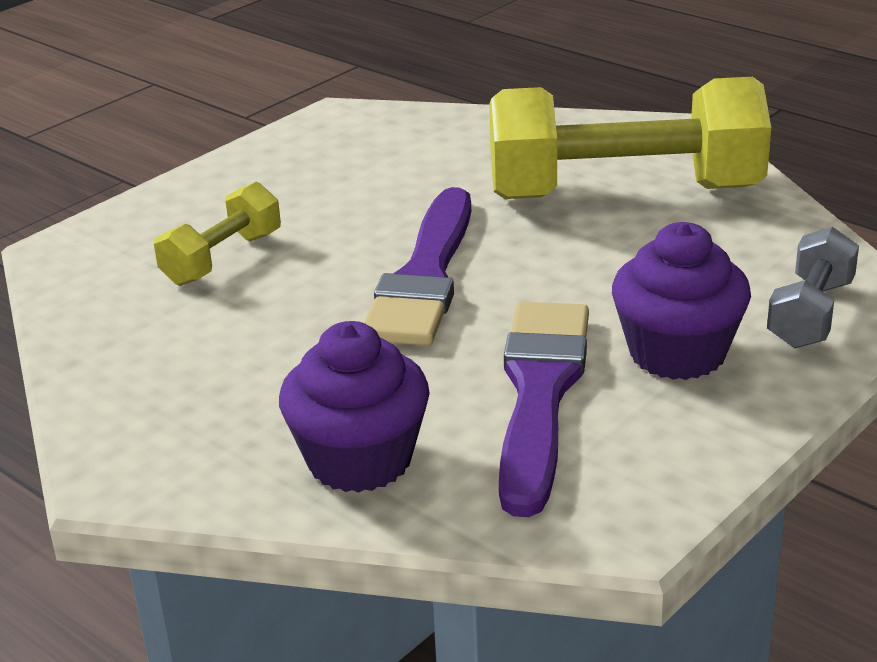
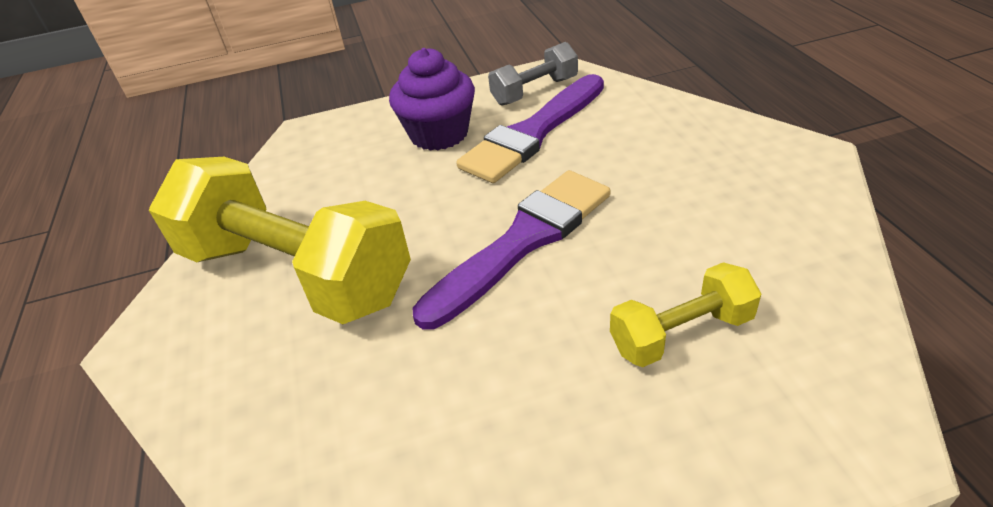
camera: 145 degrees left, 10 degrees up
(360, 460) = (658, 125): purple cupcake -> none
(810, 314) = (346, 135): grey dumbbell -> grey dumbbell (535, 91)

